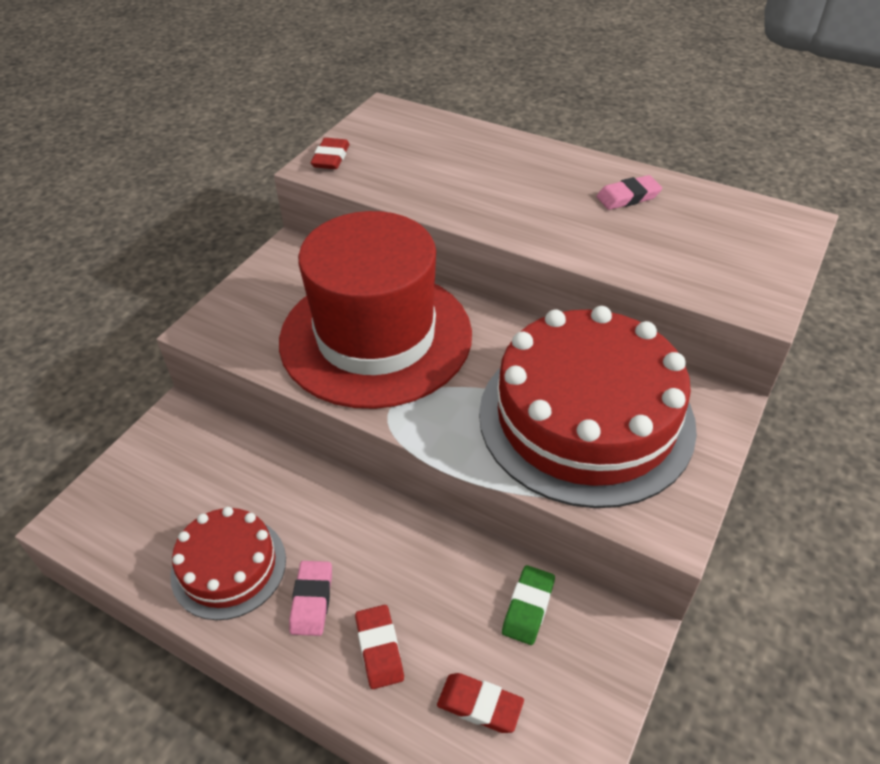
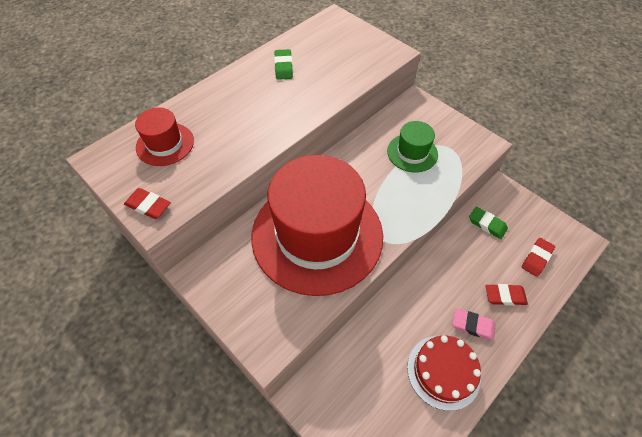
camera: 75 degrees left, 10 degrees up
(425, 143) = (165, 144): none -> red hat
(586, 418) = (412, 153): red cake -> green hat
(628, 197) = (283, 67): pink eraser -> green eraser

